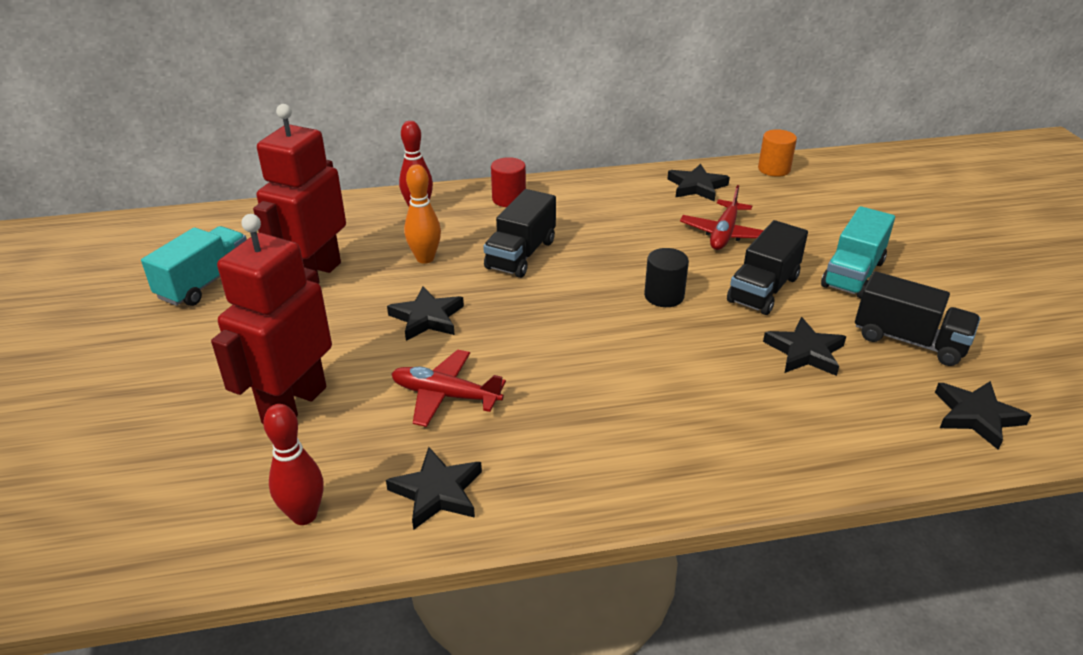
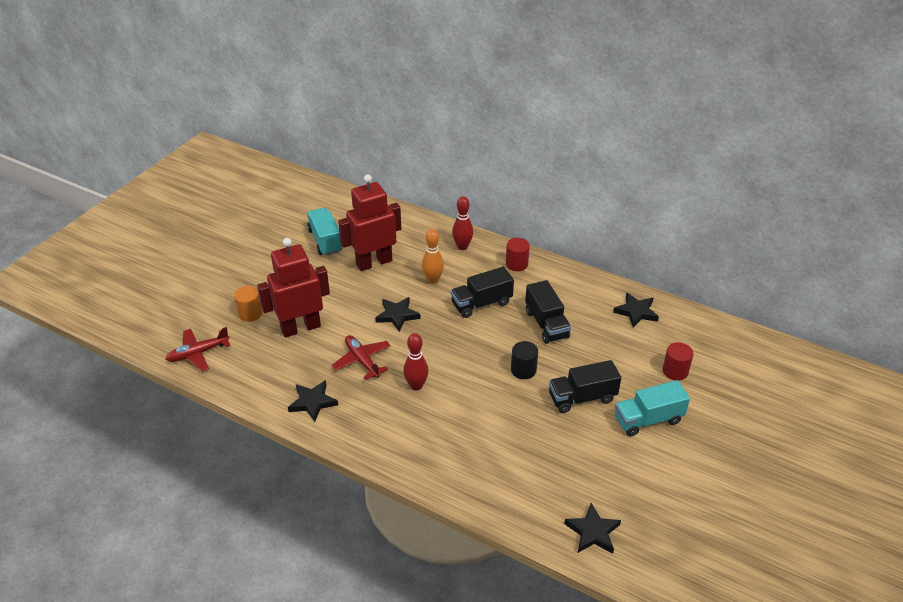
camera: 40 degrees right, 5 degrees up
(205, 283) = (325, 241): turquoise truck -> turquoise truck turned 90 degrees counterclockwise
(304, 515) = (258, 380): red bowling pin -> red bowling pin (416, 386)
(724, 234) = (608, 352): red plane -> red plane (198, 353)
(774, 169) = (704, 325): orange cylinder -> orange cylinder (250, 313)
(805, 352) = (553, 444): black star -> none
(809, 219) = (675, 371): none -> red cylinder
(909, 340) = (620, 474): black truck -> black truck (546, 324)

